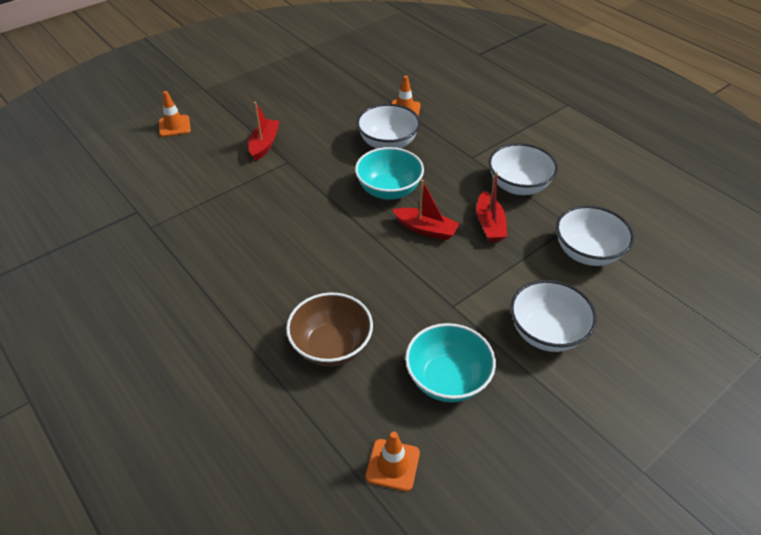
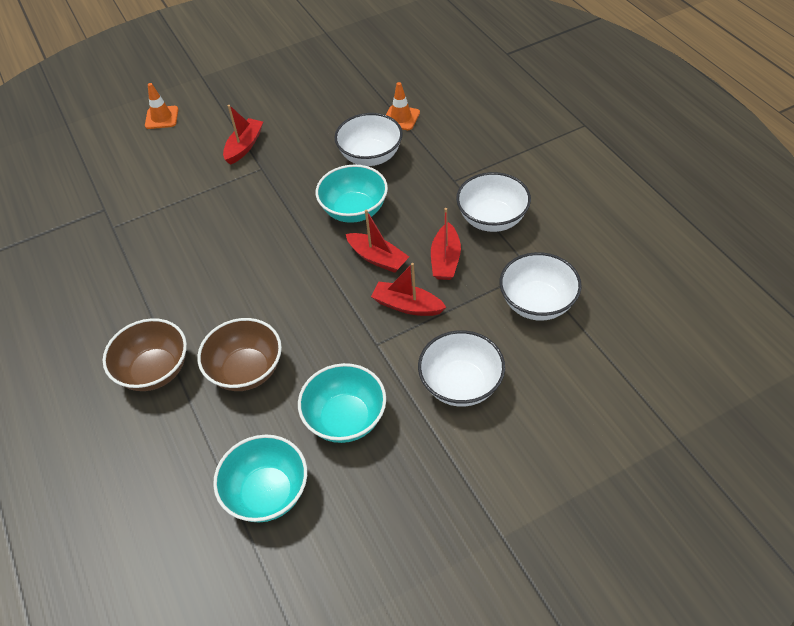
camera: 15 degrees right, 5 degrees up
(235, 358) = (154, 371): none -> brown bowl
(392, 465) = (267, 493): orange traffic cone -> turquoise bowl
(469, 268) = (407, 305): none -> red boat

